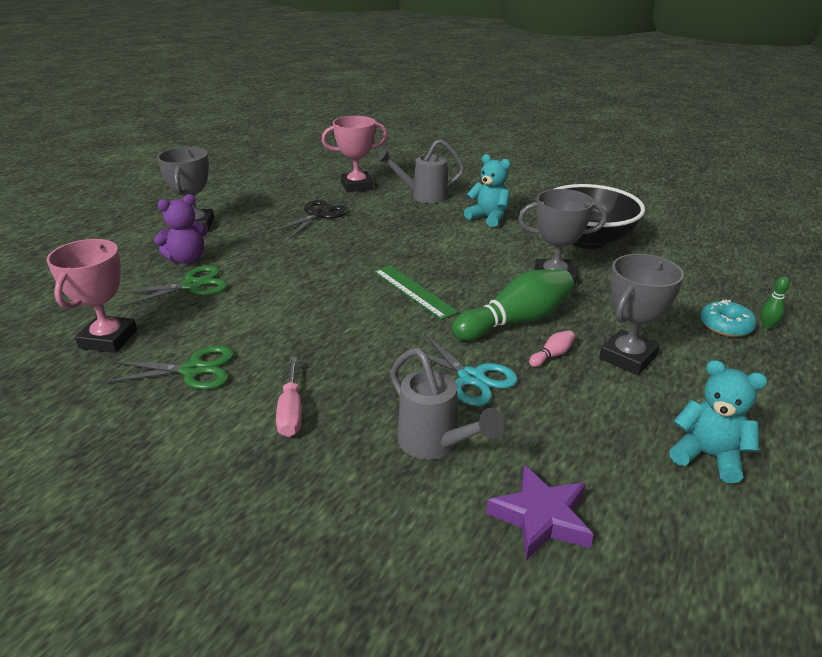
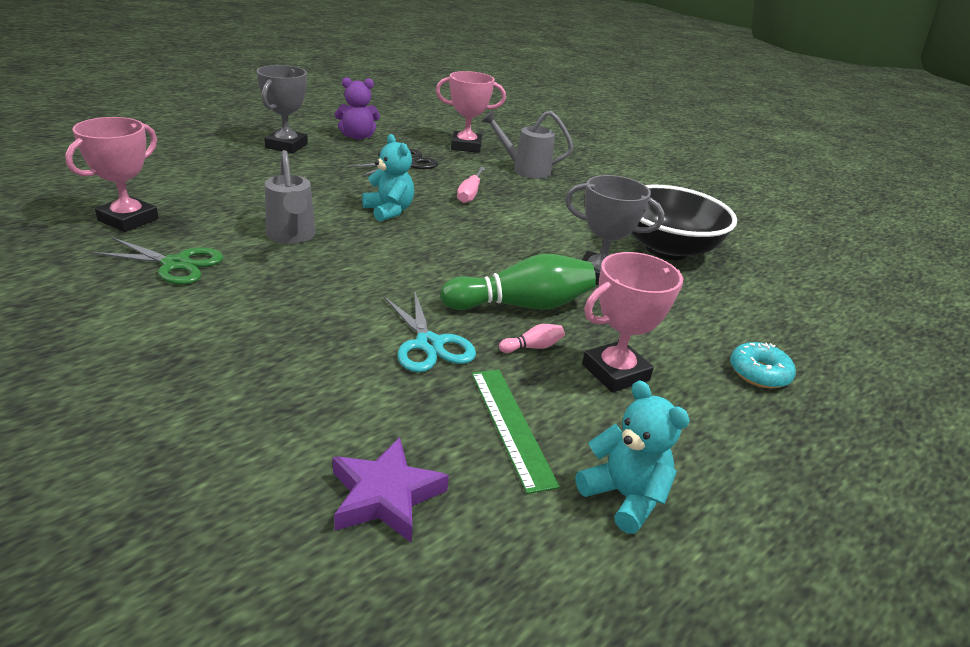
camera: 15 degrees right, 0 degrees up
(187, 259) = (253, 172): purple teddy bear -> purple teddy bear (357, 137)
(192, 285) = (238, 194): green scissors -> none
(291, 411) = (230, 323): pink screwdriver -> pink screwdriver (470, 194)
(413, 291) = (440, 251): green ruler -> green ruler (511, 426)
(436, 445) = (339, 394): grey watering can -> grey watering can (292, 237)
(488, 218) = (576, 204): turquoise teddy bear -> turquoise teddy bear (389, 211)
(628, 357) = (615, 372): grey trophy -> pink trophy
(767, 326) = (811, 387): green bowling pin -> none

